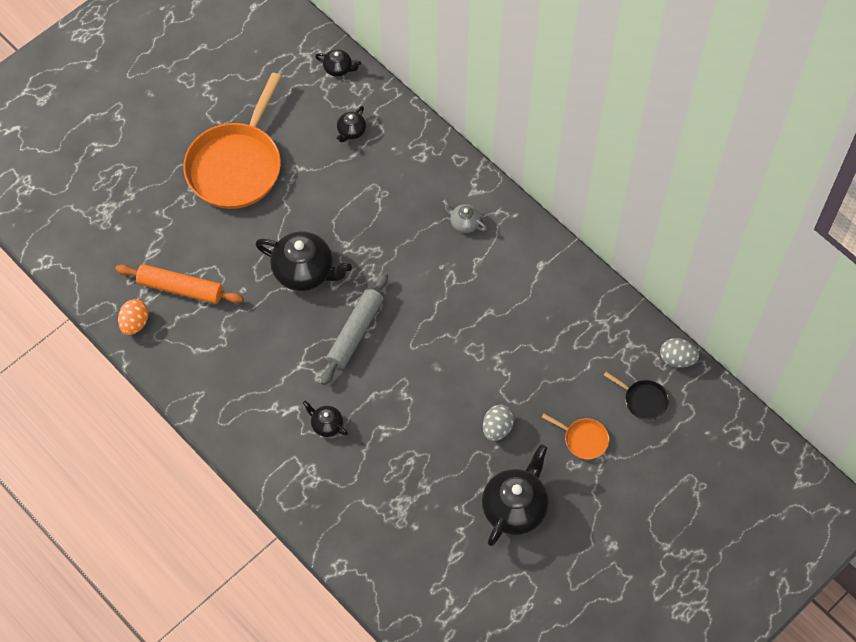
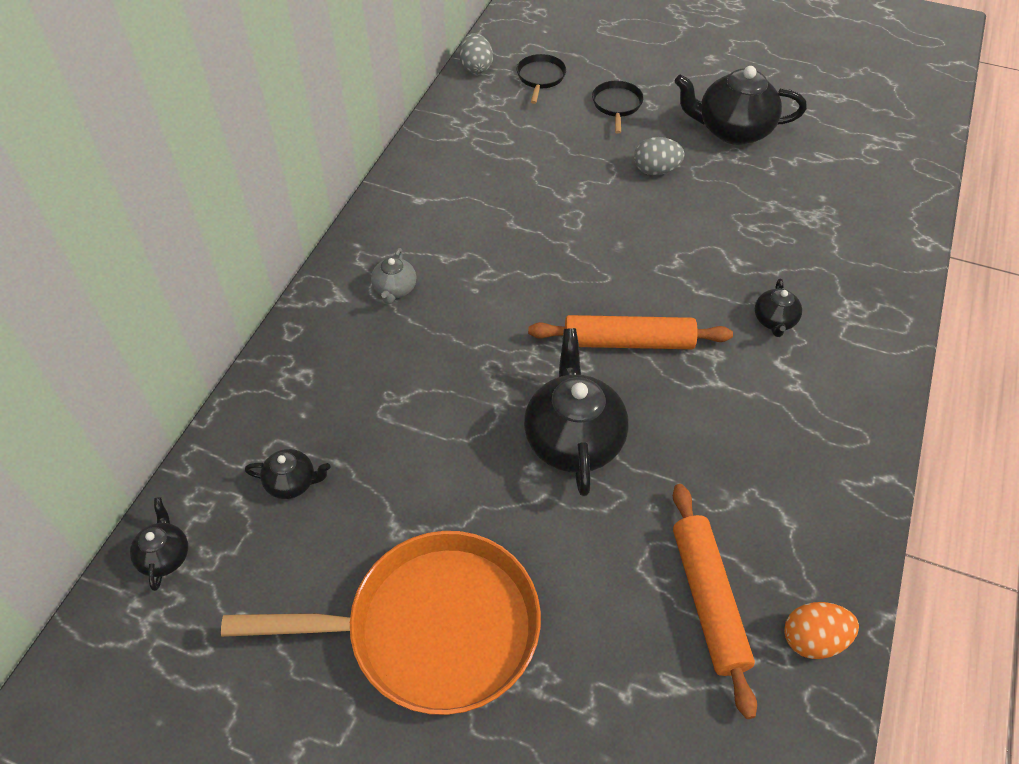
camera: 115 degrees left, 10 degrees down
(355, 332) = (628, 342): grey rolling pin -> orange rolling pin
(583, 439) = (617, 105): orange pan -> black pan

